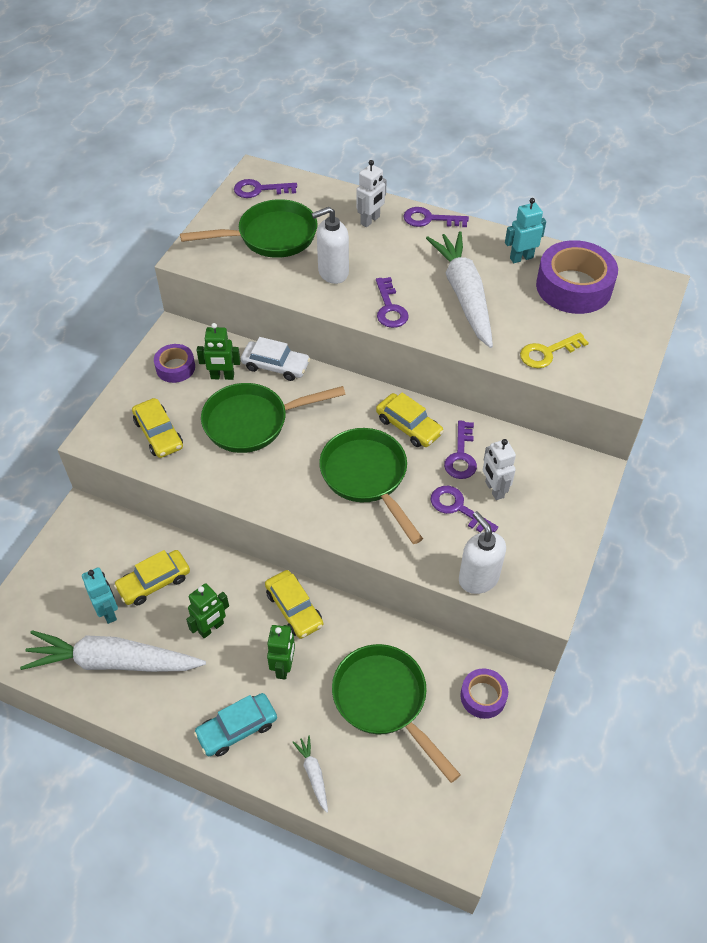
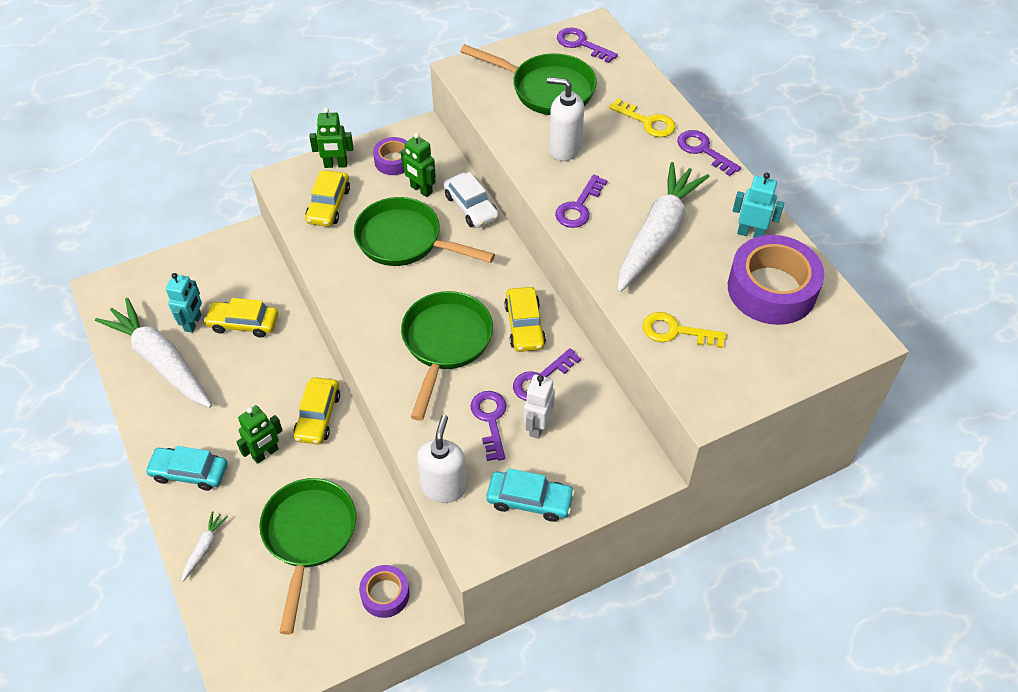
camera: 40 degrees right, 0 degrees up
(211, 628) = (247, 386): green robot -> green robot (336, 165)
(370, 220) = (647, 122): white robot -> yellow key
(543, 543) = (529, 500): none -> turquoise car

